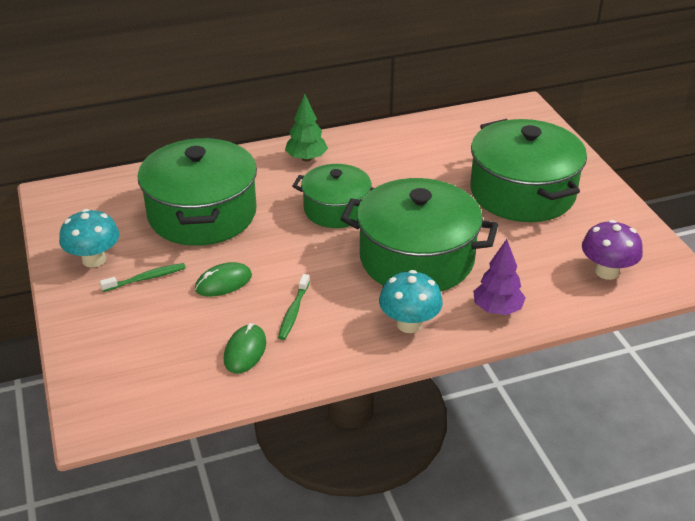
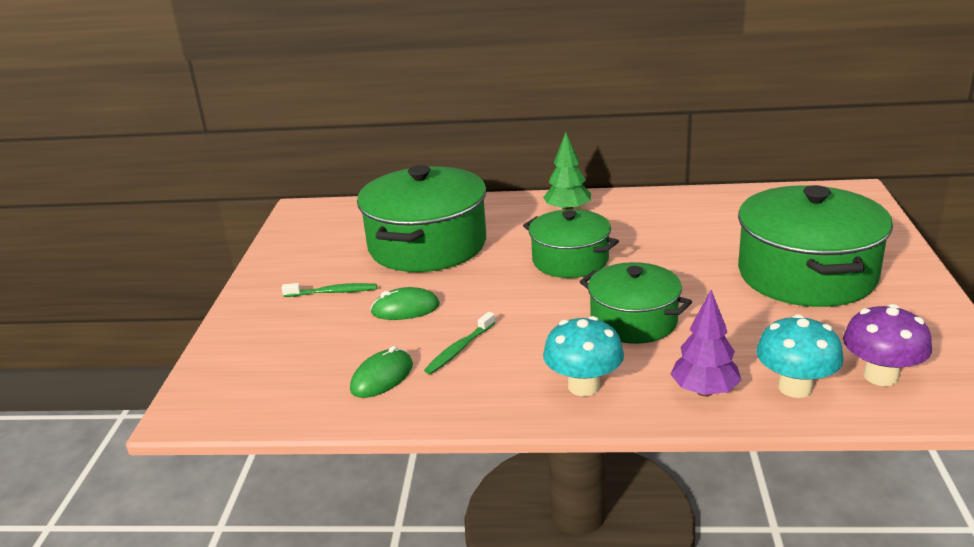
camera: 25 degrees right, 10 degrees down
(94, 260) = (297, 268): turquoise mushroom -> turquoise mushroom (795, 387)
(416, 259) = (633, 321): green pot -> green pot, size x0.61

